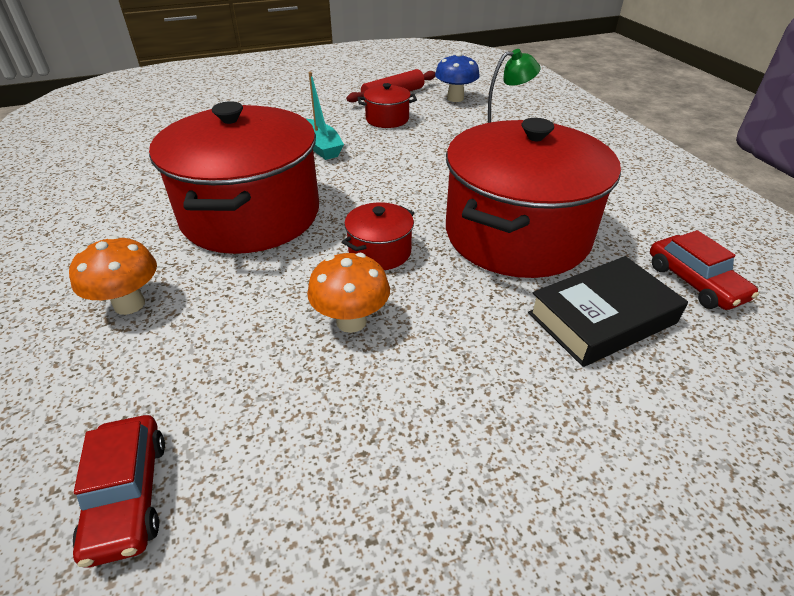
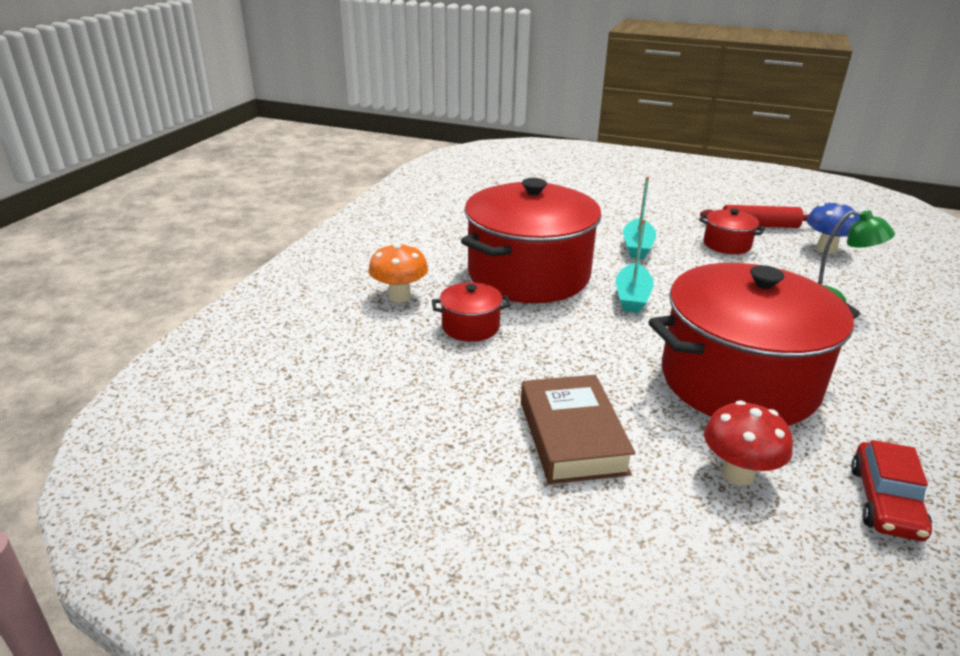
camera: 40 degrees right, 10 degrees down
(127, 495) = (312, 390): red car -> none
(351, 321) = (525, 372): orange mushroom -> none
(365, 197) = (632, 297): none -> turquoise boat
(380, 252) = (598, 340): red pot -> red pot (470, 327)
(459, 364) = (572, 436): none -> brown book
(601, 318) = (738, 474): black book -> red mushroom

